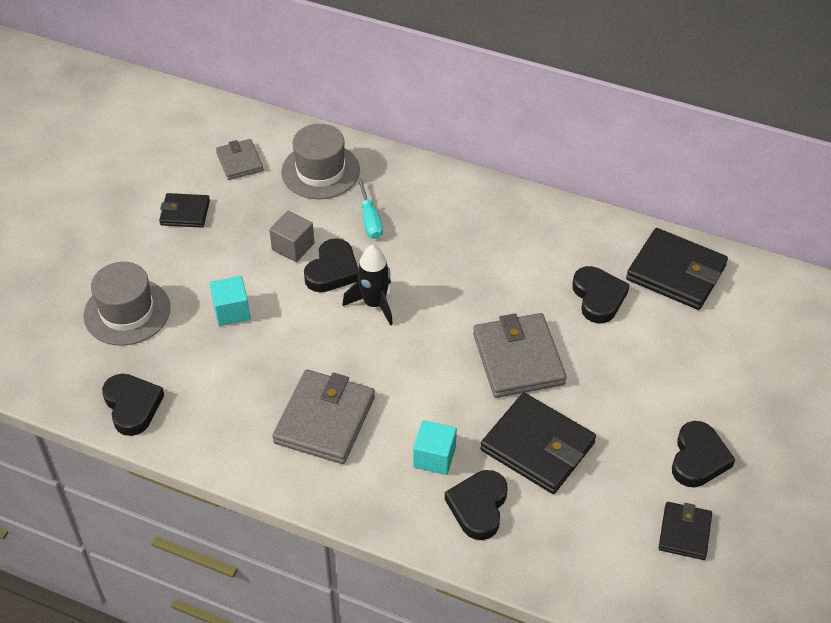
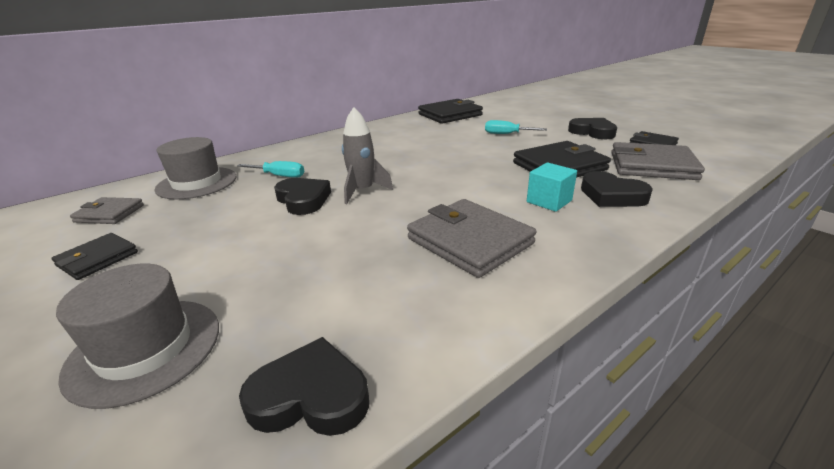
camera: 60 degrees left, 20 degrees down
(231, 311) = (269, 262): turquoise cube -> none
(293, 246) = (249, 211): grey cube -> none
(374, 304) = (362, 191): black rocket -> grey rocket
(518, 359) = (474, 157): grey wallet -> grey wallet (652, 166)
(598, 297) = (446, 131): black heart -> none
(627, 365) = (506, 134): none -> turquoise screwdriver

